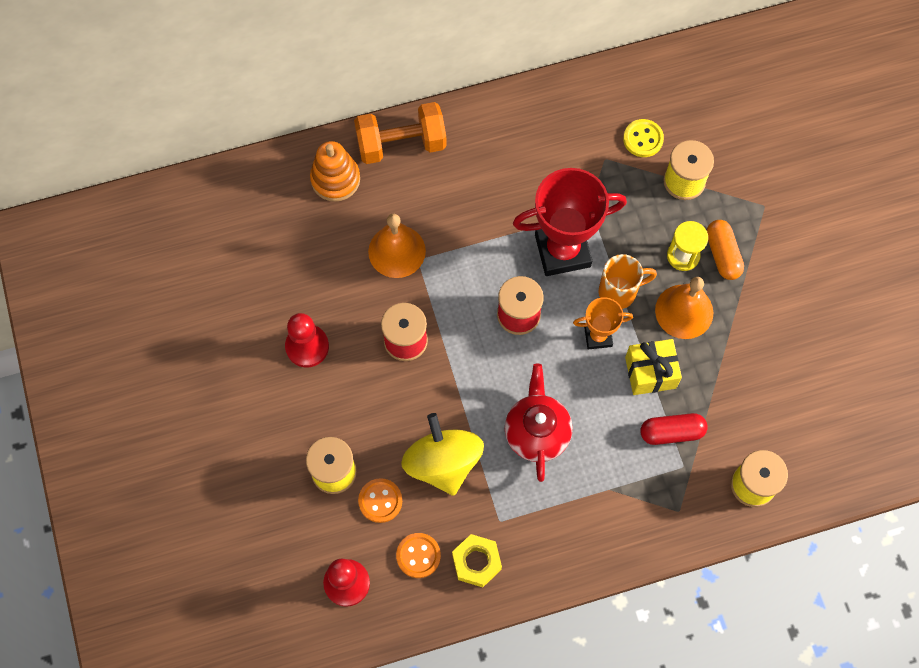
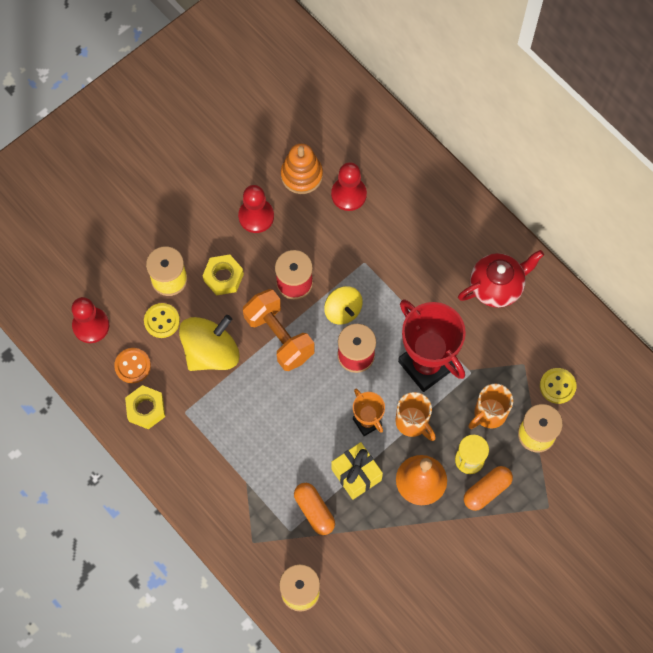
camera: 65 degrees right, 0 degrees up
(332, 241) = (348, 194): none -> red pawn
(335, 179) = (400, 173): orange stacking toy -> orange stacking toy (301, 175)
(361, 412) = (223, 277): none -> yellow nut
(380, 501) = (162, 321): orange button -> yellow button
(397, 251) = (363, 244): orange bell -> none
(401, 144) = (455, 207): orange dumbbell -> orange dumbbell (279, 337)
(462, 305) = (343, 310): none -> yellow spinning top
(537, 432) = (266, 409): red teapot -> red teapot (496, 286)
(643, 215) = (489, 414): none -> orange mug
(671, 432) = (314, 511): red capsule -> orange capsule

